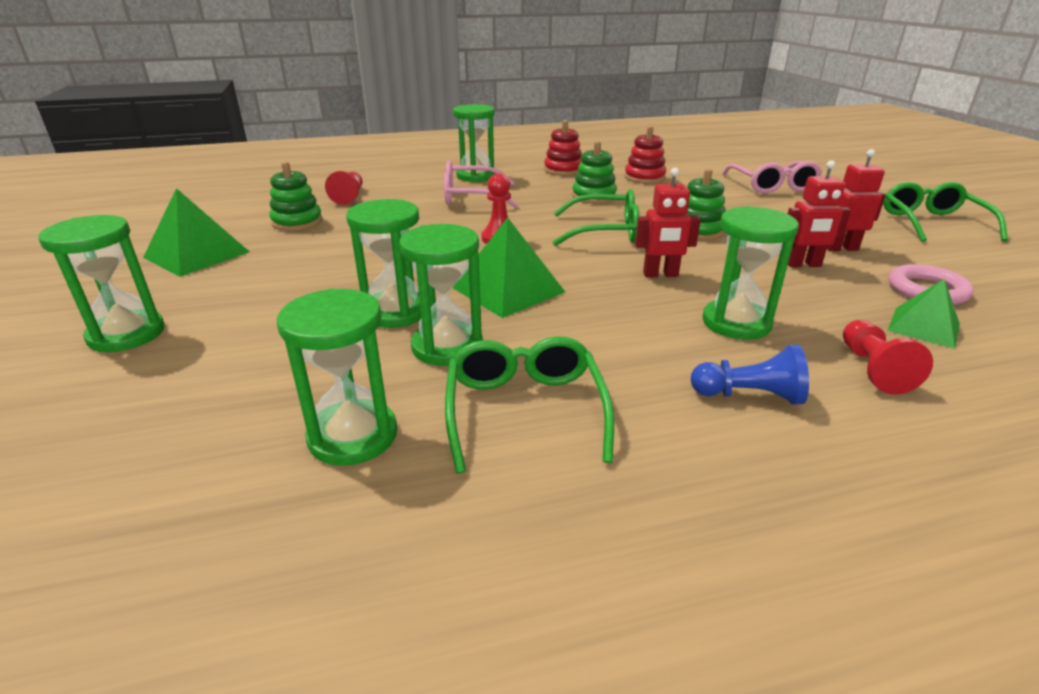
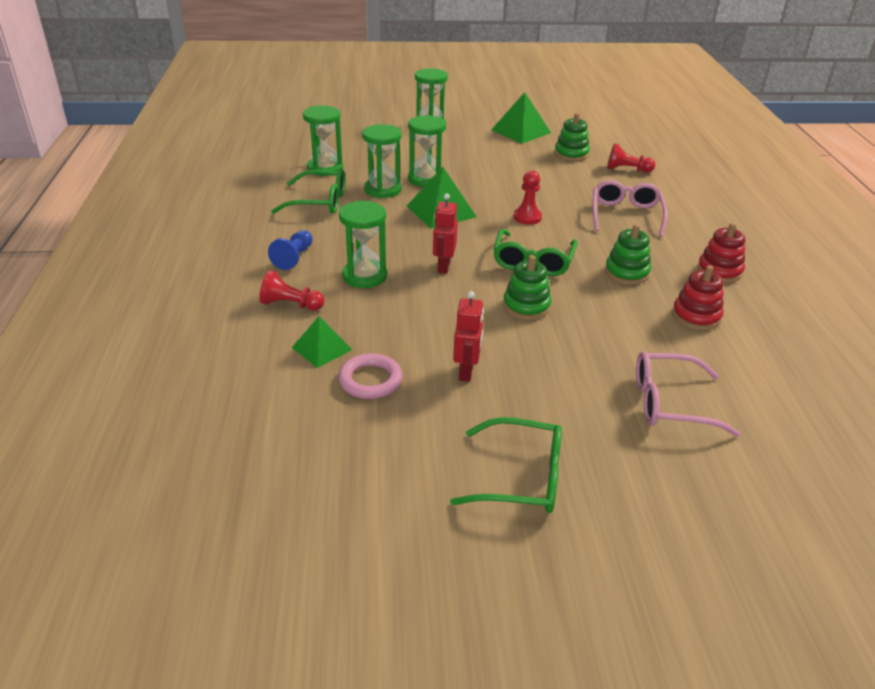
camera: 100 degrees right, 5 degrees up
(476, 176) = (690, 223): green hourglass -> none
(803, 265) = (439, 336): red robot -> none

